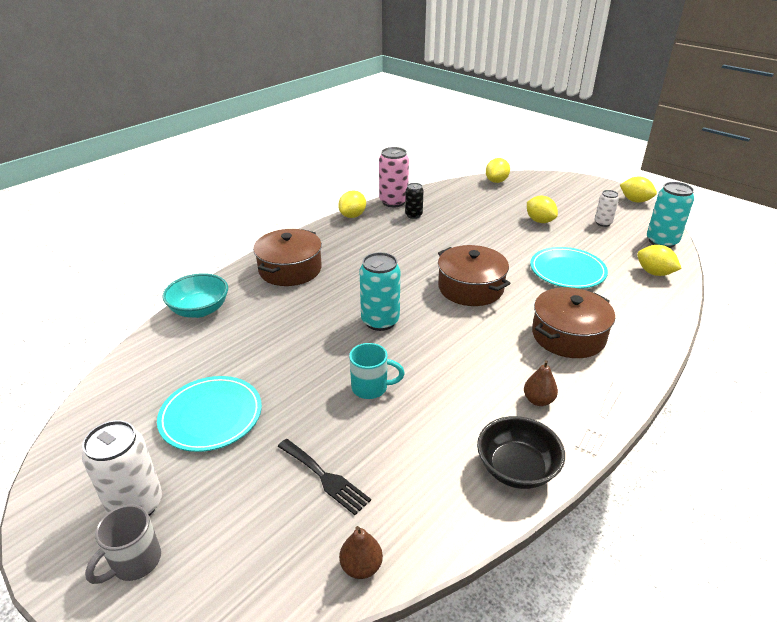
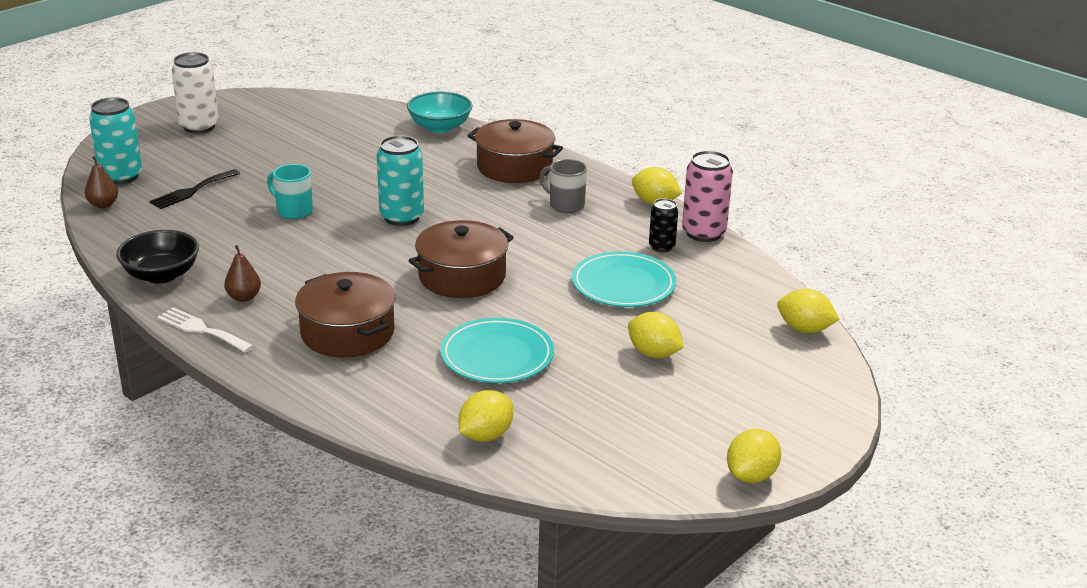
camera: 90 degrees right, 5 degrees down
(135, 562) = (150, 131): grey mug -> grey mug (565, 205)
(211, 416) = (281, 144): turquoise plate -> turquoise plate (623, 285)
(371, 388) = (293, 211): turquoise mug -> turquoise mug turned 120 degrees clockwise
(539, 221) = (653, 354): yellow lemon -> yellow lemon turned 75 degrees clockwise
(603, 223) = (652, 418): white can -> none
(661, 241) = (587, 469): turquoise can -> turquoise can (121, 176)

